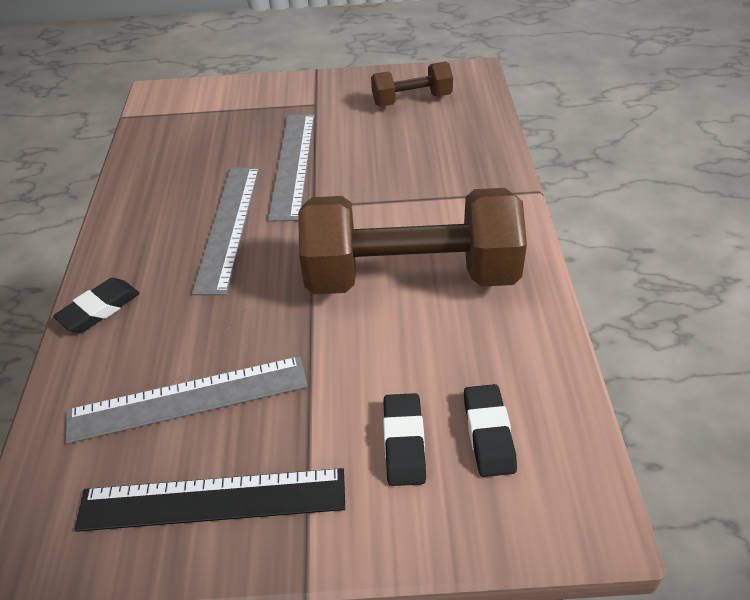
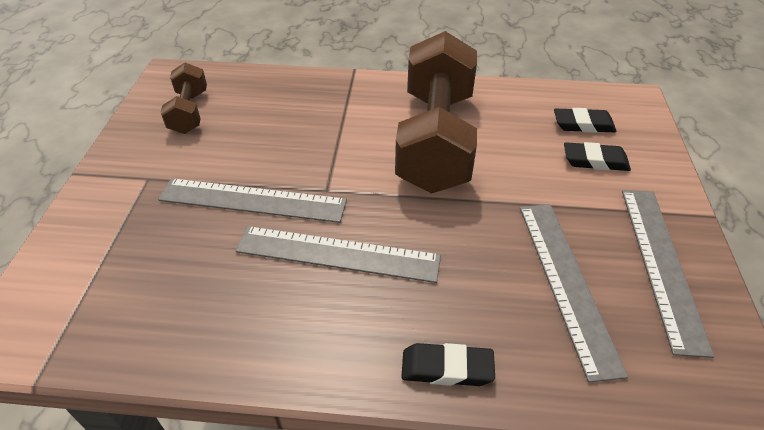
camera: 85 degrees left, 0 degrees up
(99, 309) = (447, 368): black eraser -> black eraser turned 45 degrees counterclockwise
(212, 500) = (661, 264): black ruler -> grey ruler

